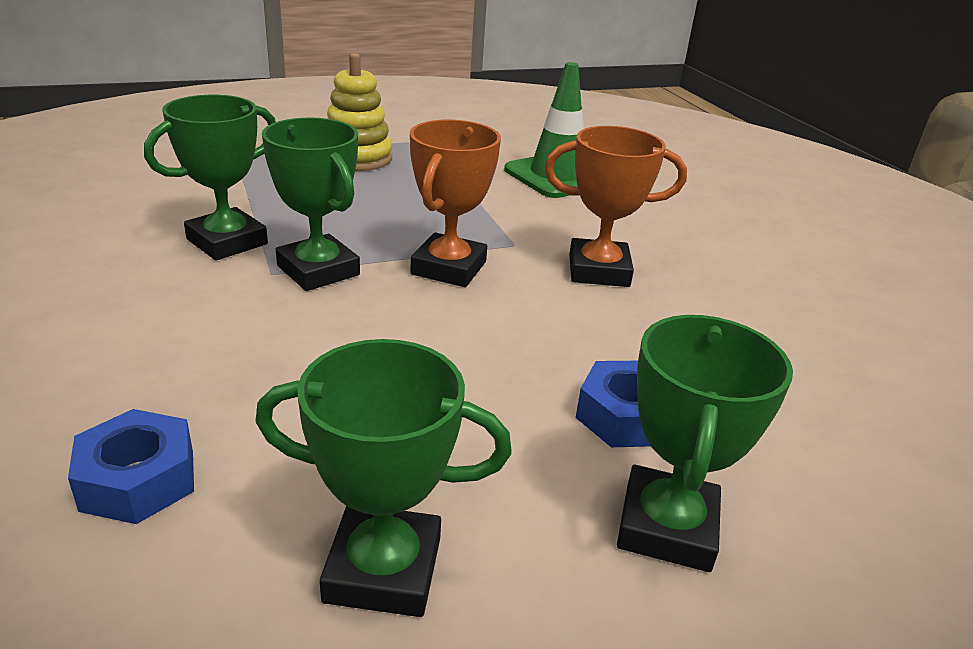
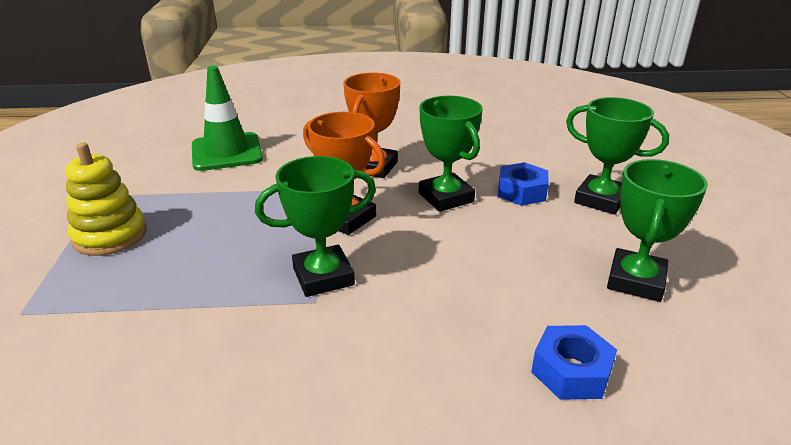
camera: 70 degrees left, 0 degrees up
(227, 242) = (244, 324): green trophy -> green trophy (446, 197)

